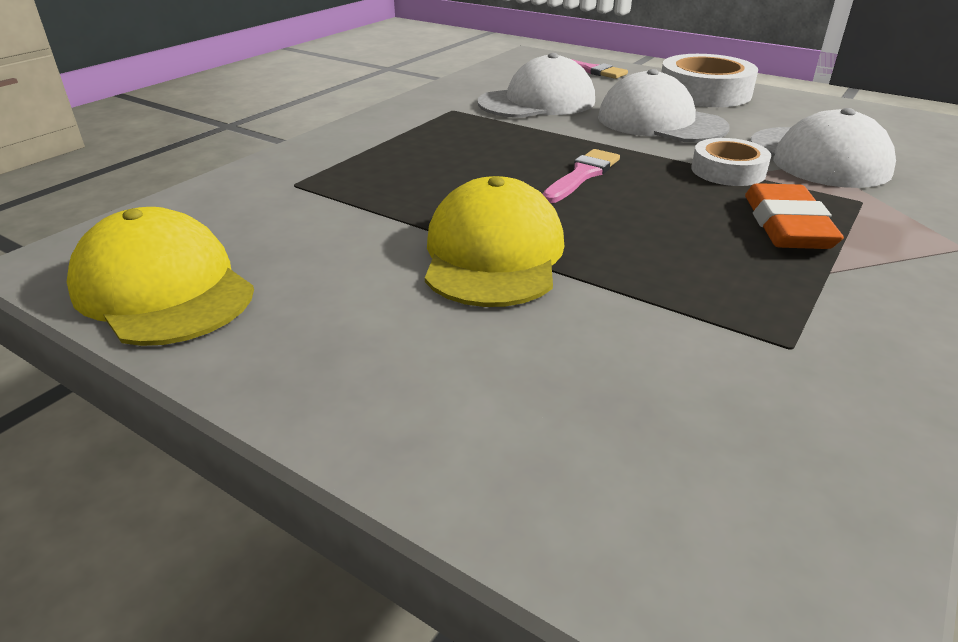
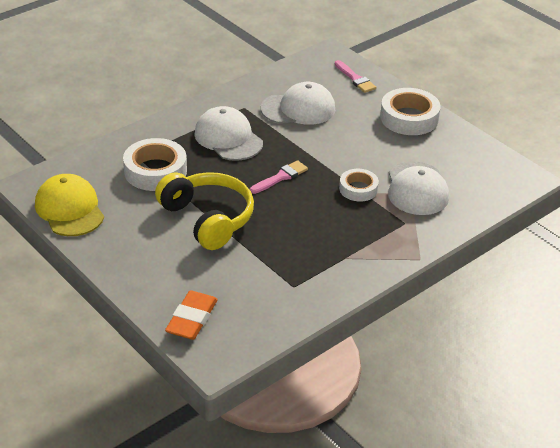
camera: 15 degrees right, 5 degrees up
(341, 199) = (155, 171): none -> white tape
(493, 254) = (208, 219): yellow cap -> yellow headphones
(660, 122) = (356, 142): white cap -> white cap (228, 138)
(786, 225) = (351, 230): orange eraser -> orange eraser (192, 319)

